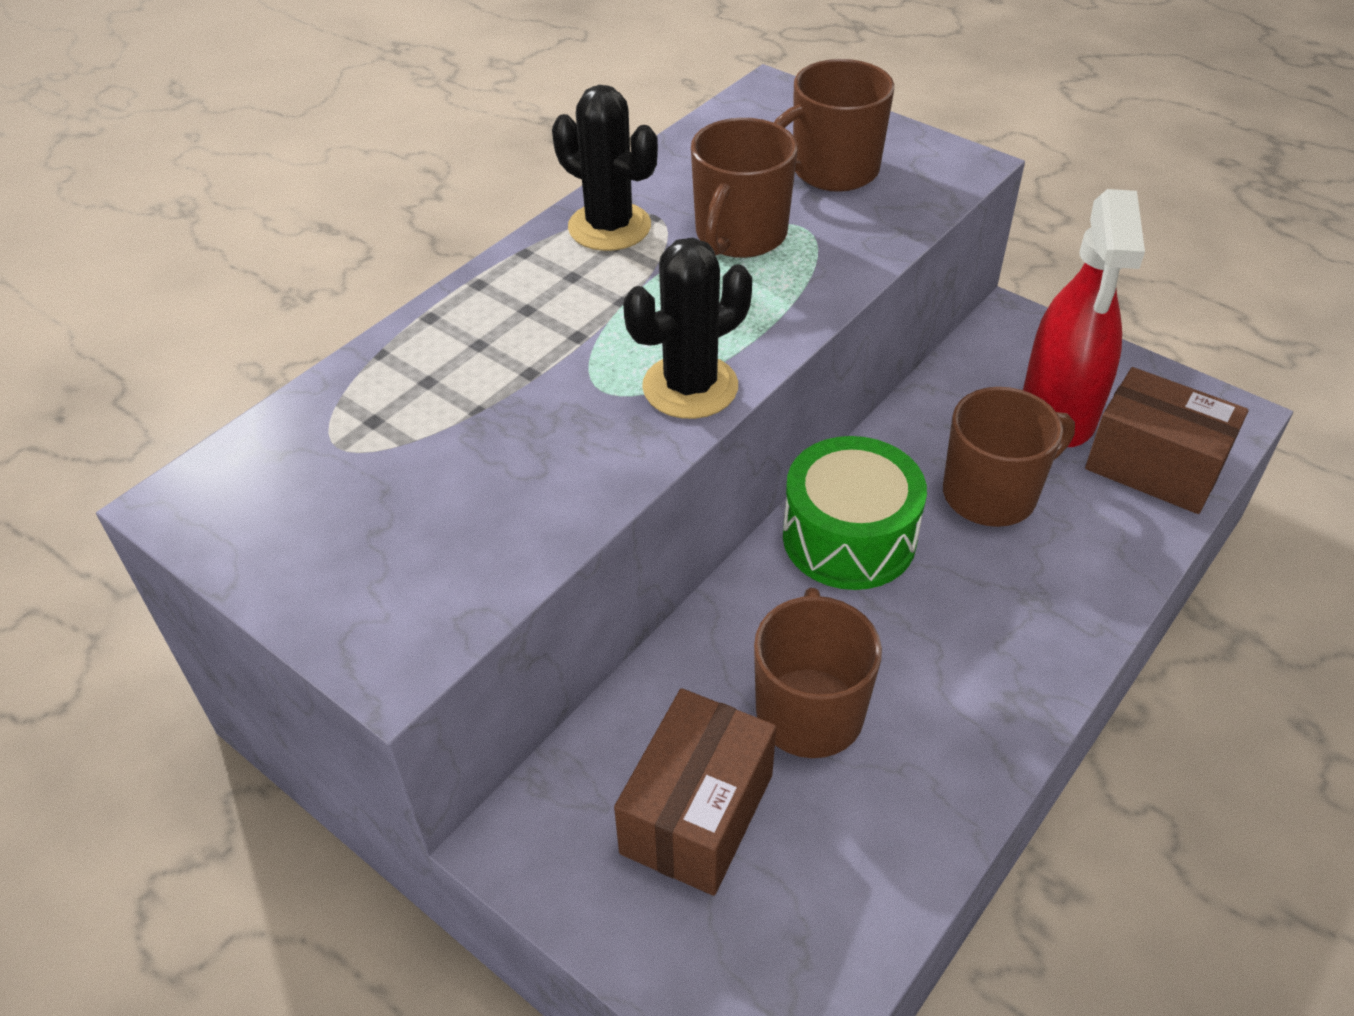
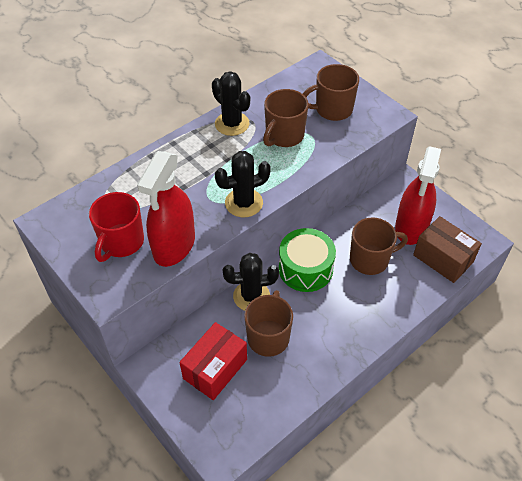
camera: 10 degrees right, 5 degrees up
(402, 521) = (121, 242): none -> red mug
(542, 509) = (174, 246): none -> red spray bottle
(697, 813) = (215, 369): brown box -> red box
(738, 621) = (251, 296): none -> black cactus

